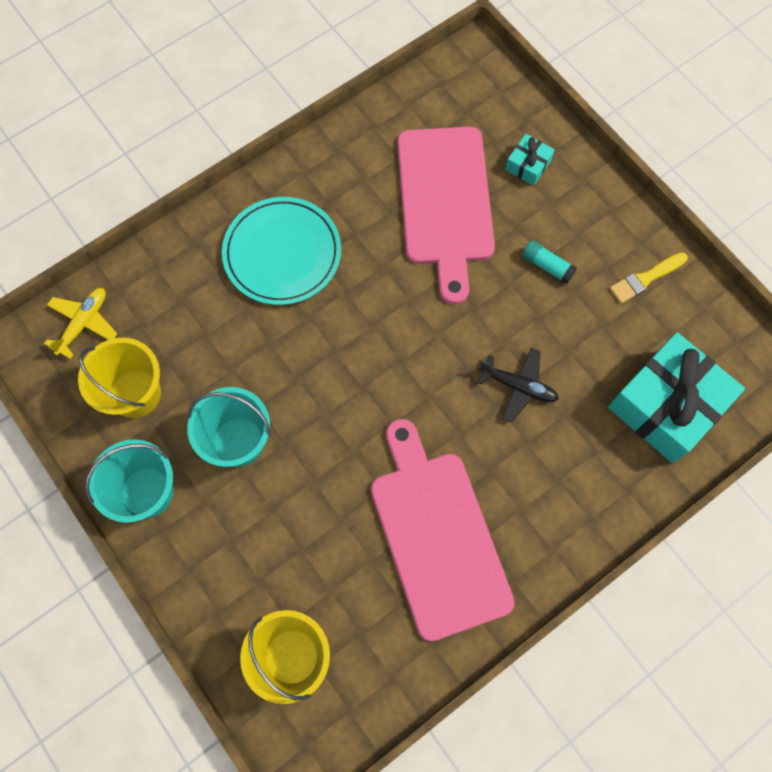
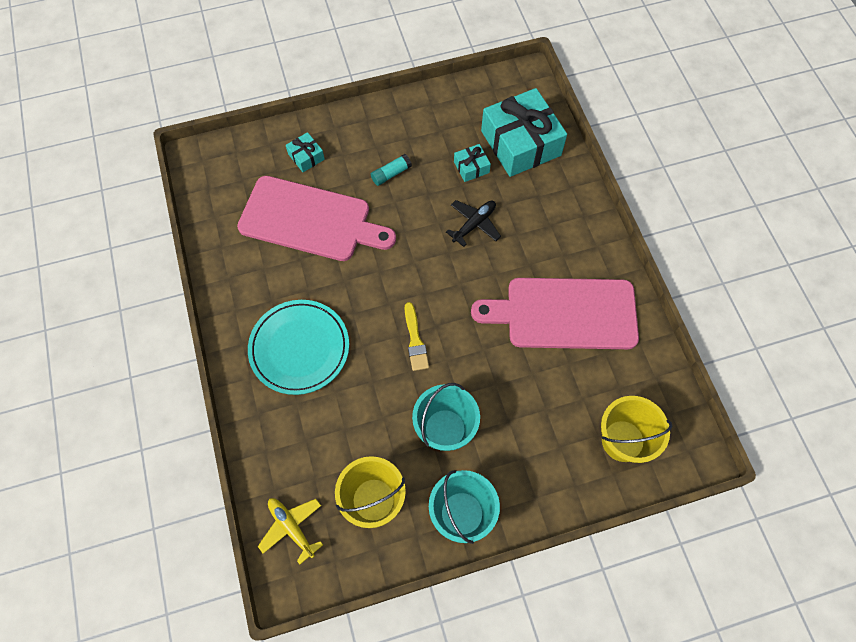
camera: 70 degrees left, 5 degrees down
(600, 356) = (471, 167): none -> turquoise gift
(645, 279) = (426, 120): yellow brush -> yellow brush (415, 340)

